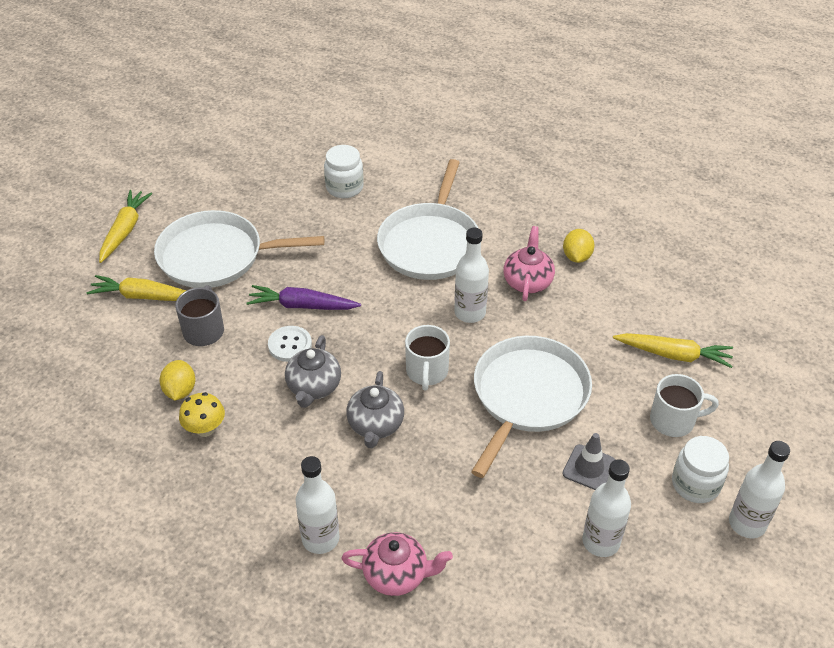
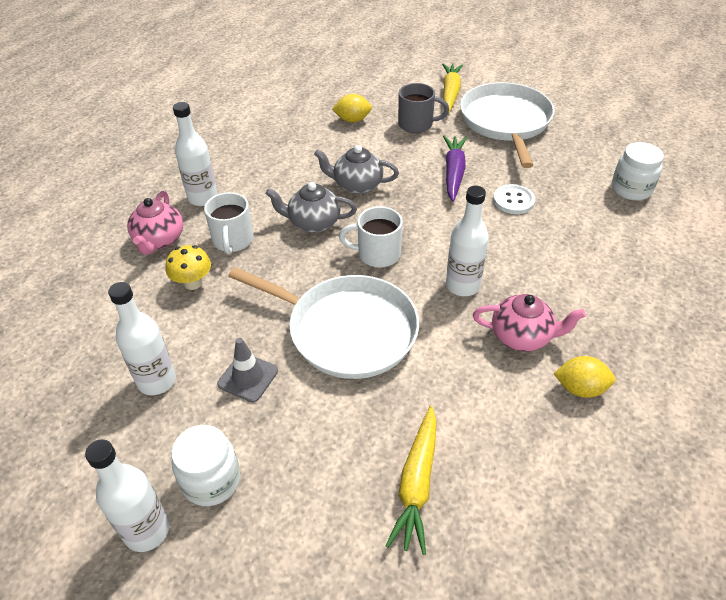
camera: 90 degrees right, 0 degrees up
(125, 230) = (524, 76): yellow carrot -> none
(205, 429) = (314, 135): yellow mushroom -> yellow mushroom (193, 283)
(290, 345) = (405, 169): white button -> white button (513, 200)
(430, 243) = (563, 254): white pan -> none
(674, 420) = (307, 469): white mug -> white mug (233, 240)

